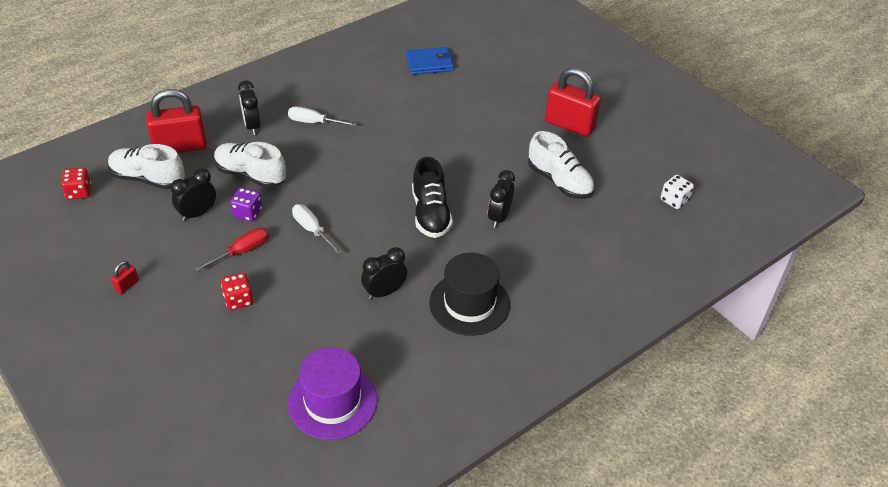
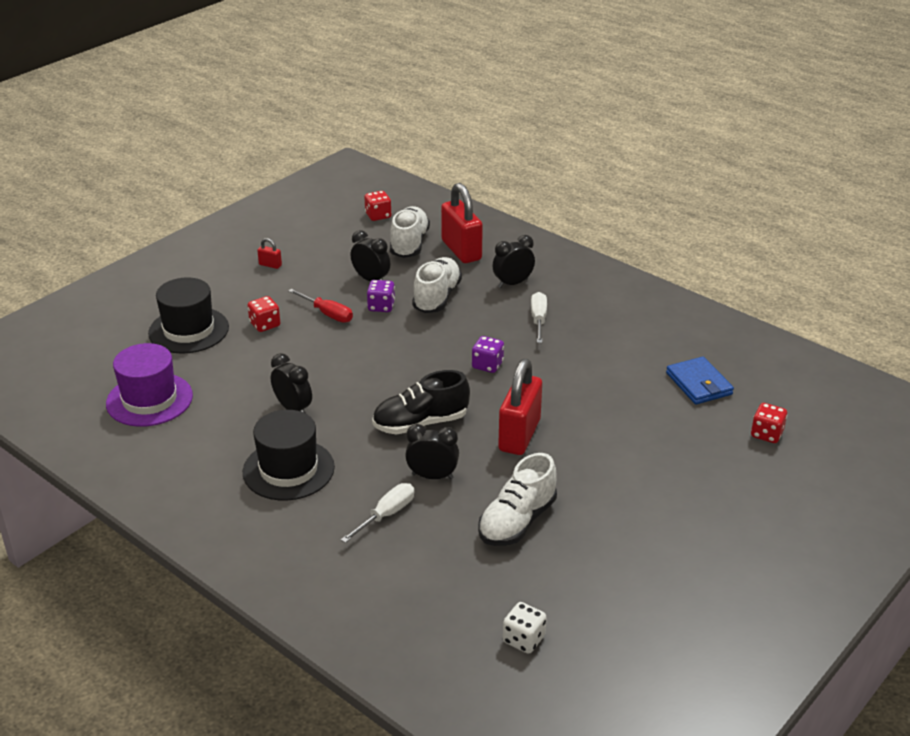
camera: 80 degrees right, 10 degrees down
(220, 363) = (188, 330): none -> black hat
(312, 230) = (369, 349): white screwdriver -> white screwdriver (386, 515)
(366, 162) = (487, 365): none -> purple dice
(494, 49) = (766, 434): none -> red dice
(569, 125) = (638, 521): red padlock -> red padlock (519, 435)

